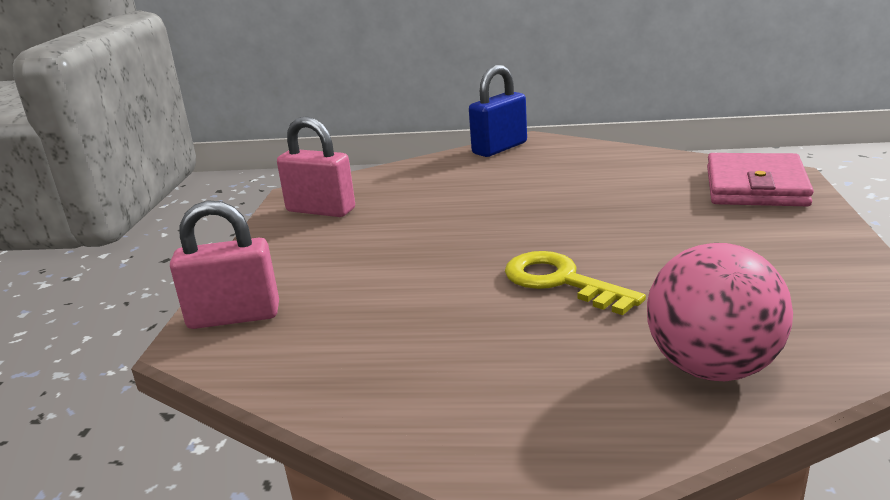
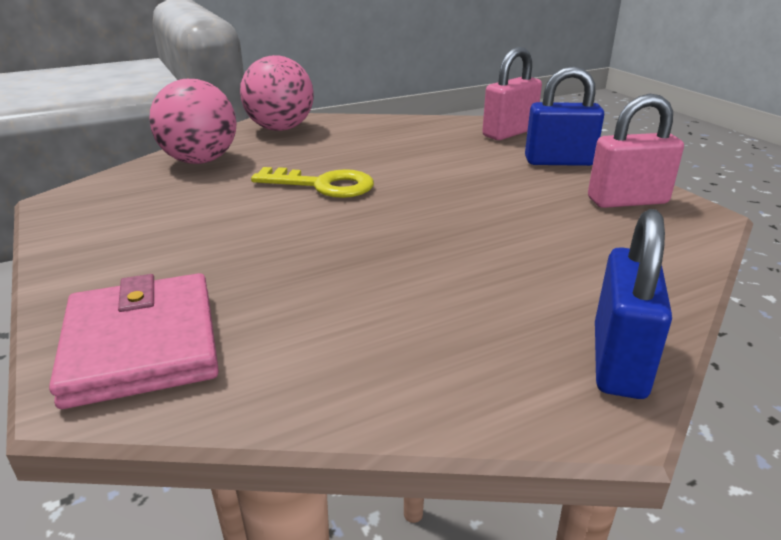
camera: 145 degrees right, 5 degrees up
(282, 258) = (559, 162): none -> blue padlock
(541, 433) = (280, 129): none -> pink ball

